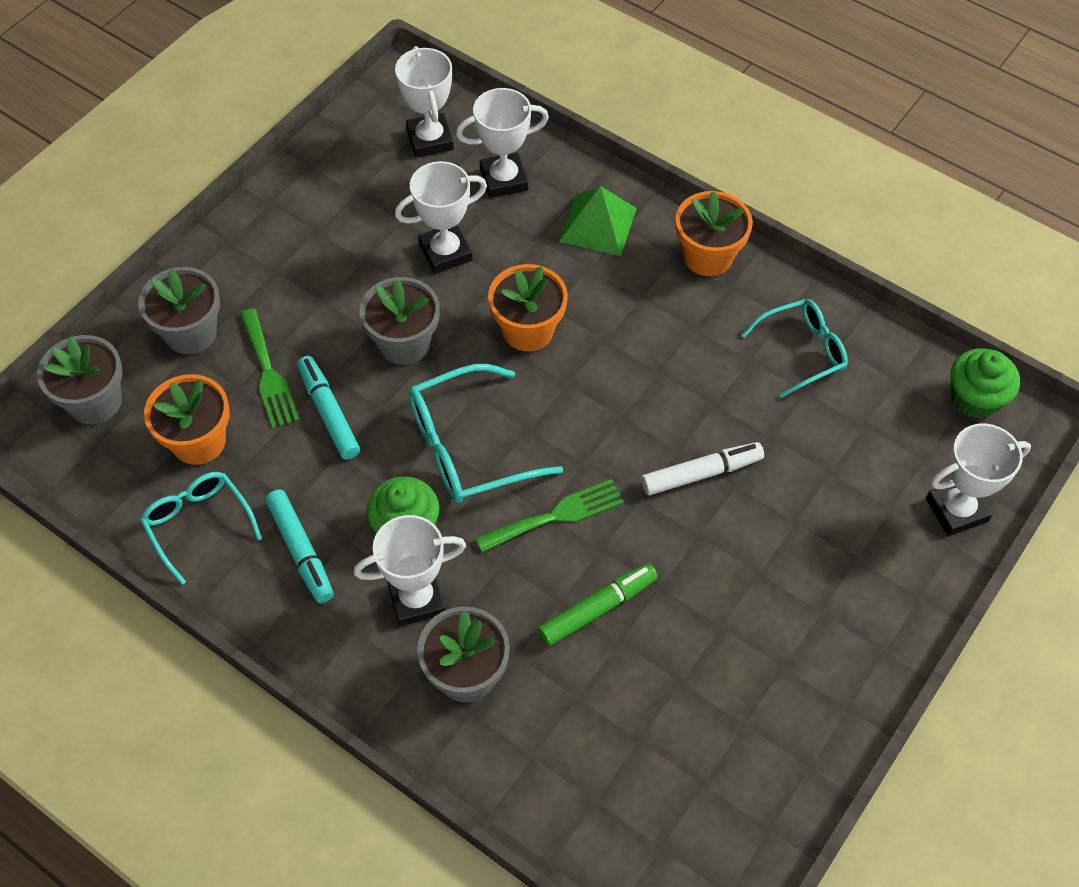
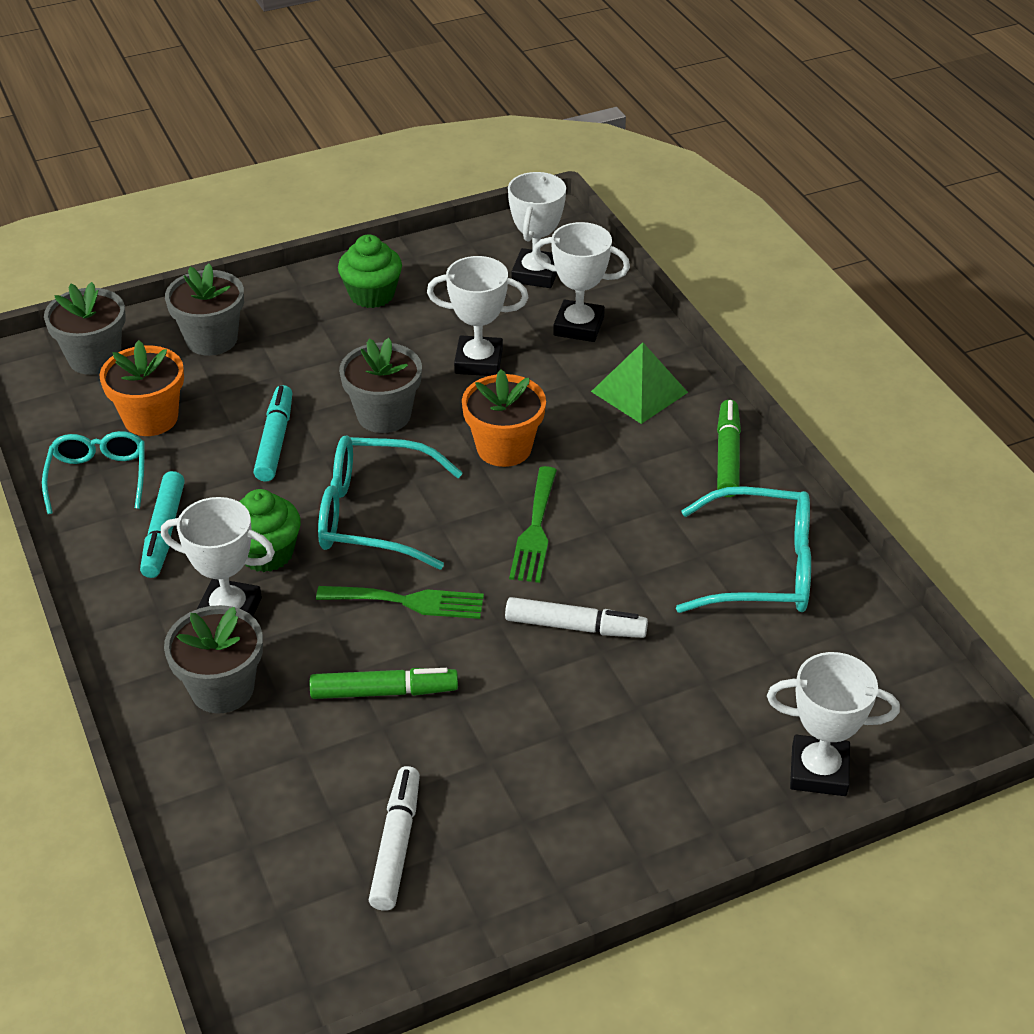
camera: 30 degrees right, 15 degrees down
(268, 373) = (249, 392): green fork -> green fork (535, 530)
(704, 738) = (396, 845): none -> white marker
(708, 256) = (727, 456): orange flower pot -> green marker
(803, 351) = (762, 569): turquoise glasses -> turquoise glasses, size x1.50
(975, 398) = (918, 683): green cupcake -> green cupcake (372, 294)

